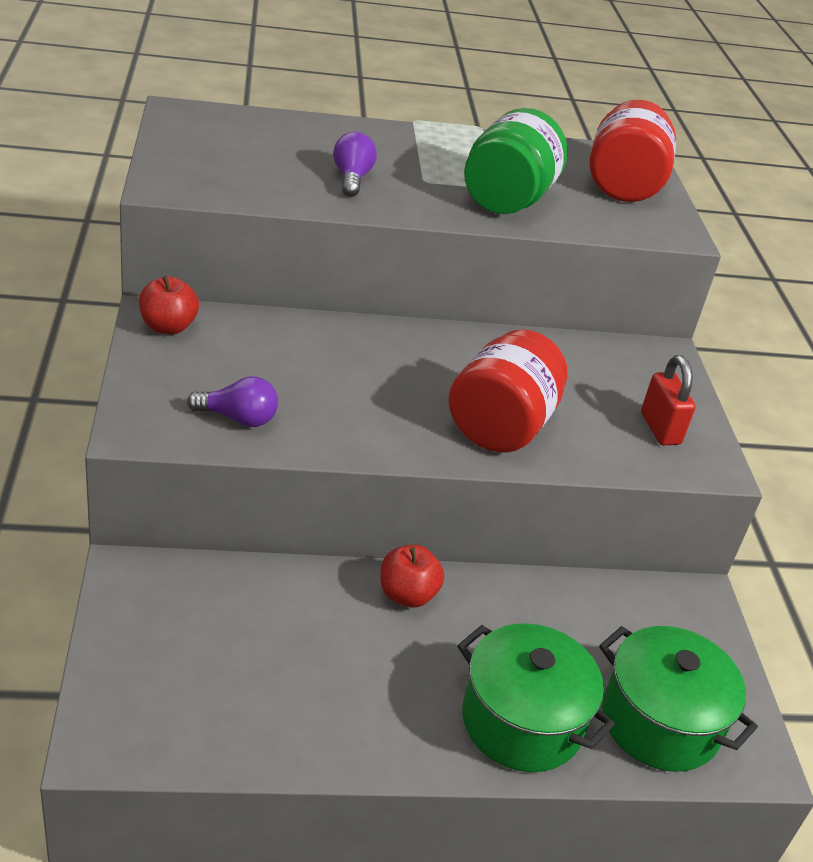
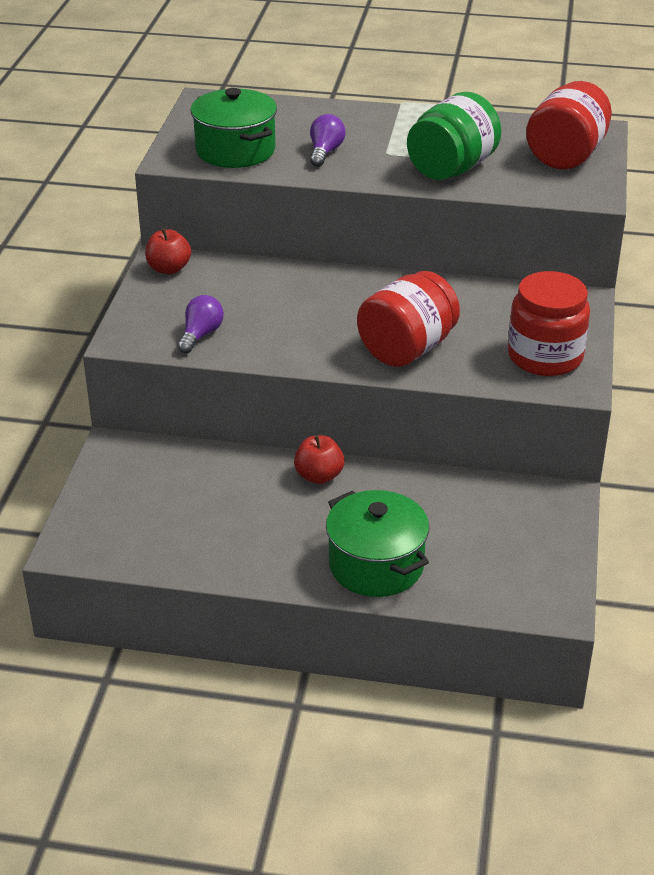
camera: 20 degrees right, 0 degrees up
(238, 418) = (200, 335): purple light bulb -> purple light bulb turned 90 degrees counterclockwise
(660, 429) = (545, 357): red padlock -> red jar
(660, 722) = (488, 576): green pot -> green pot (235, 150)

